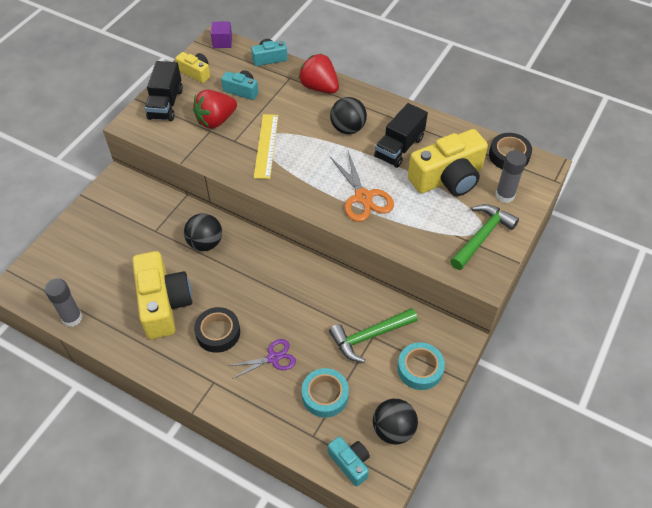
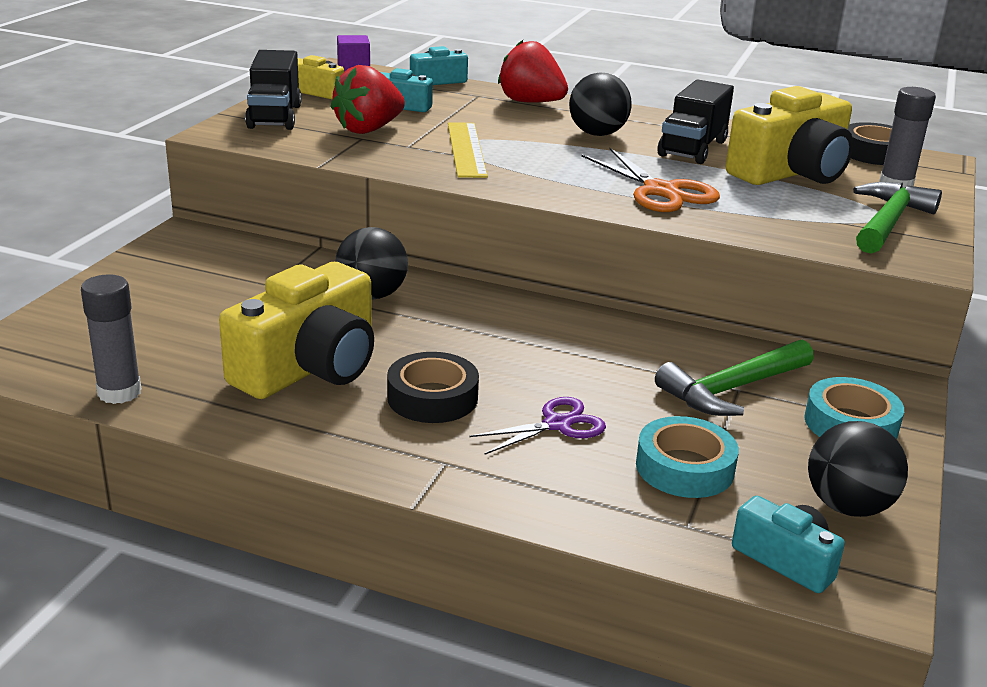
camera: 10 degrees left, 25 degrees down
(163, 304) = (309, 367): yellow camera -> yellow camera turned 60 degrees clockwise

